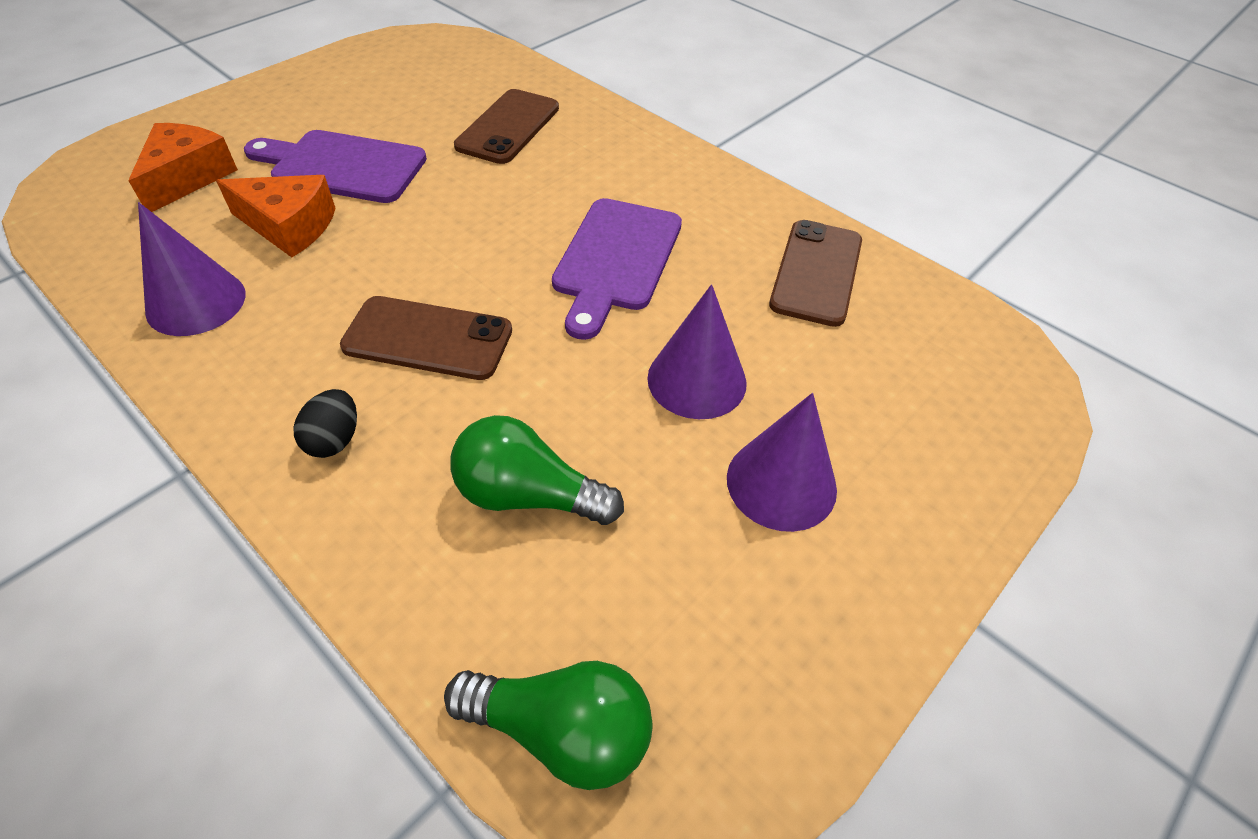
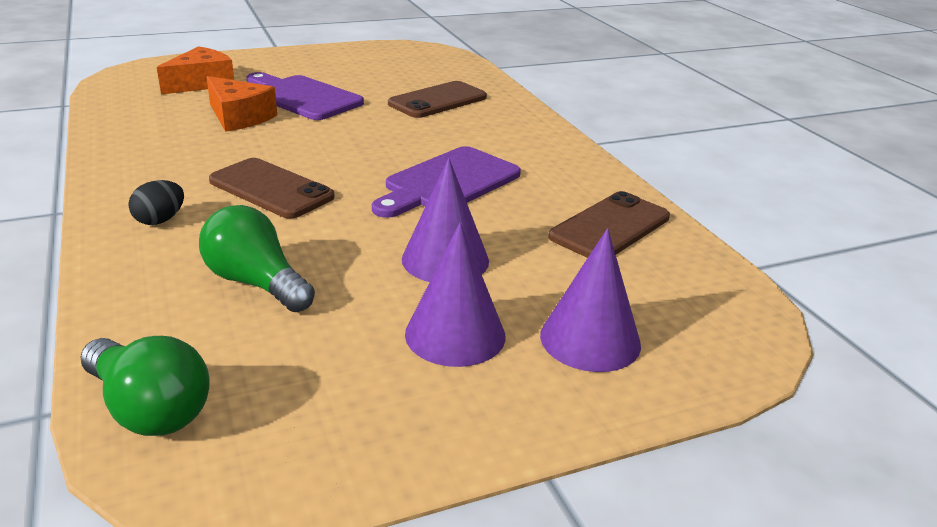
camera: 25 degrees right, 20 degrees down
(196, 302) = (146, 138): purple cone -> purple cone (590, 339)

